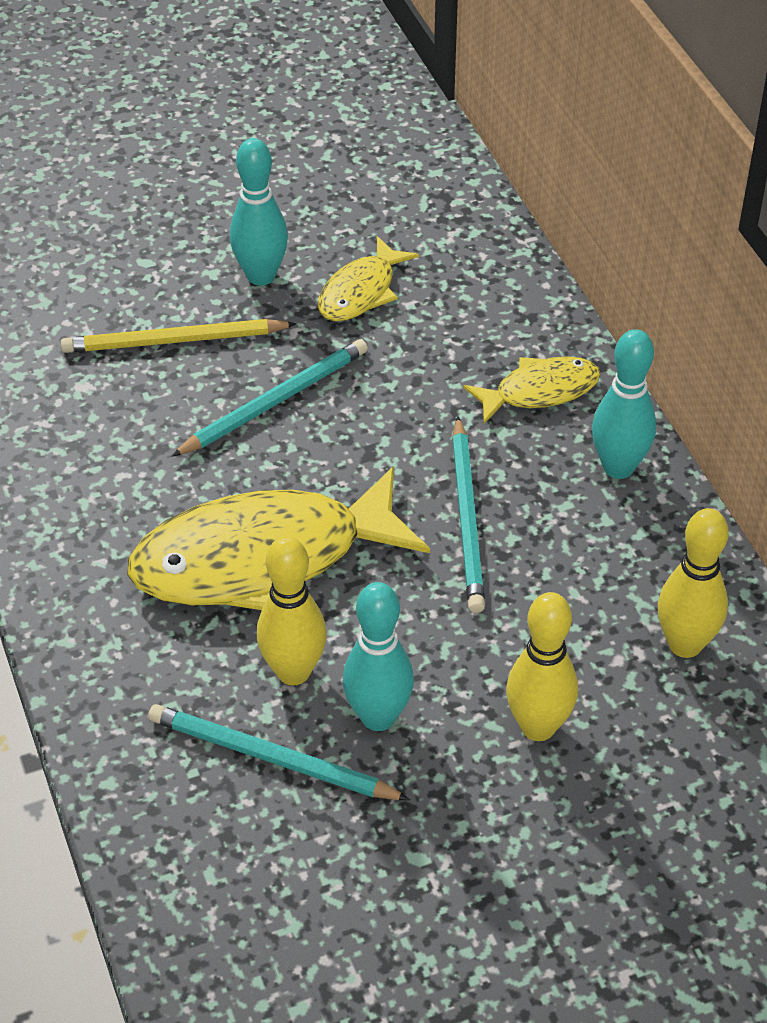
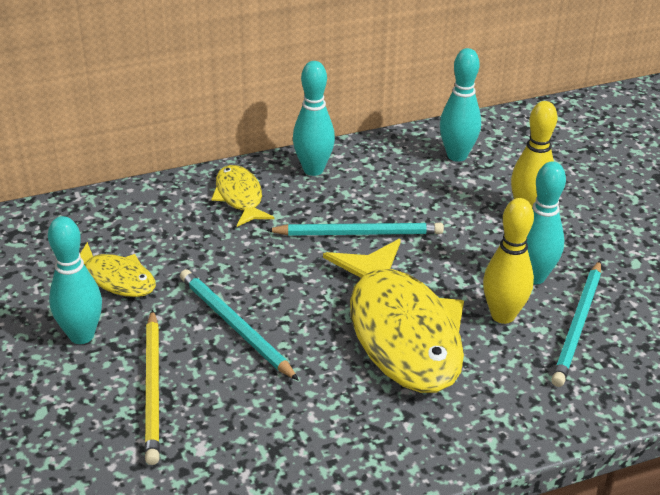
camera: 90 degrees left, 10 degrees down
(685, 644) = (457, 155): yellow bowling pin -> turquoise bowling pin

